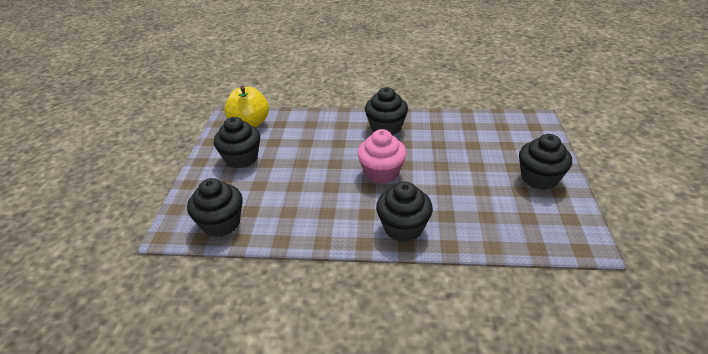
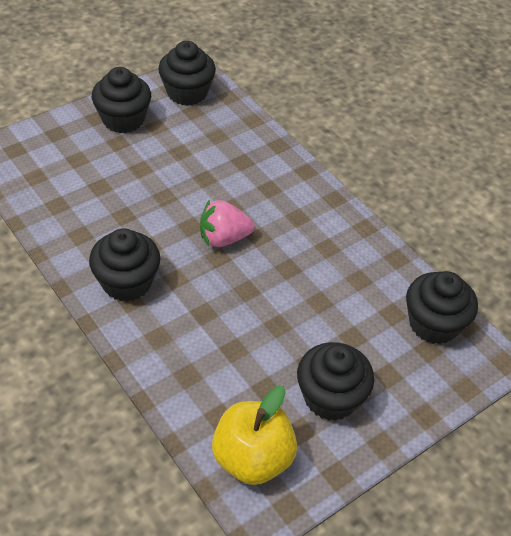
camera: 135 degrees left, 10 degrees up
(381, 172) = (224, 238): pink cupcake -> pink strawberry
(403, 228) = (288, 182): black cupcake -> black cupcake (187, 93)

